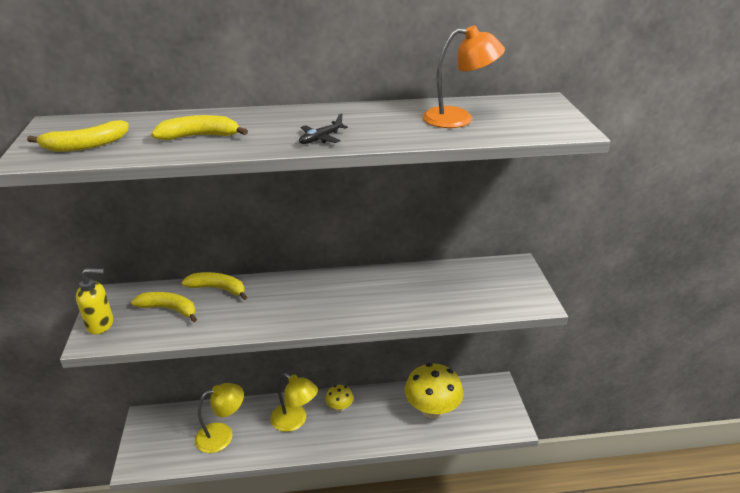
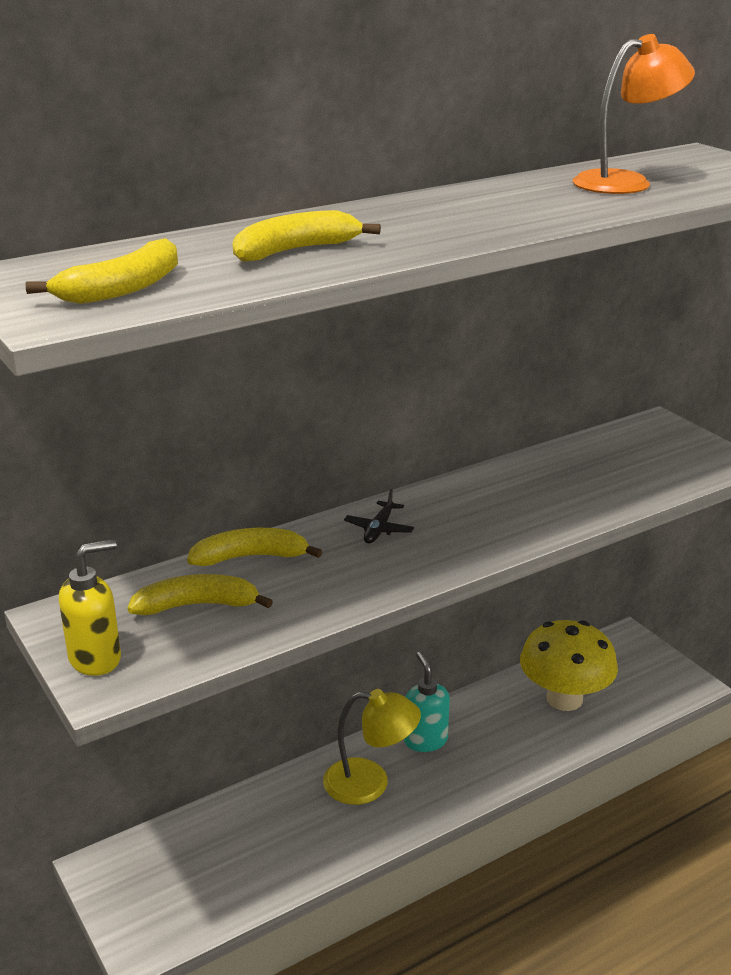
camera: 25 degrees left, 5 degrees down
(222, 435) = (264, 844): yellow lamp -> none
(321, 138) = (483, 227): black plane -> black plane (379, 529)
(339, 407) = (425, 740): yellow mushroom -> turquoise soap dispenser

